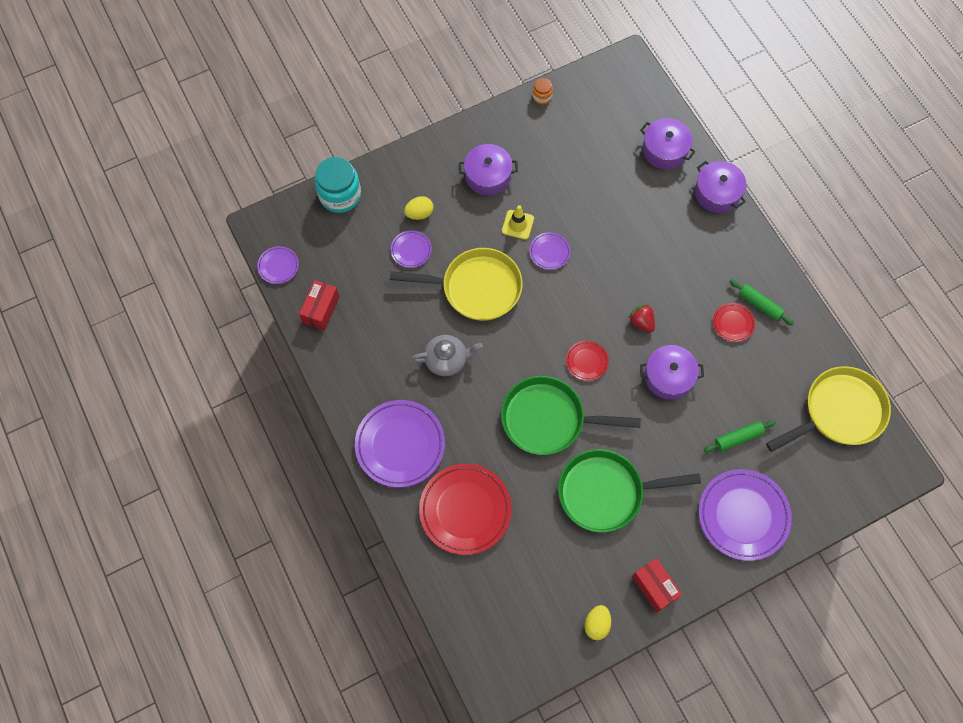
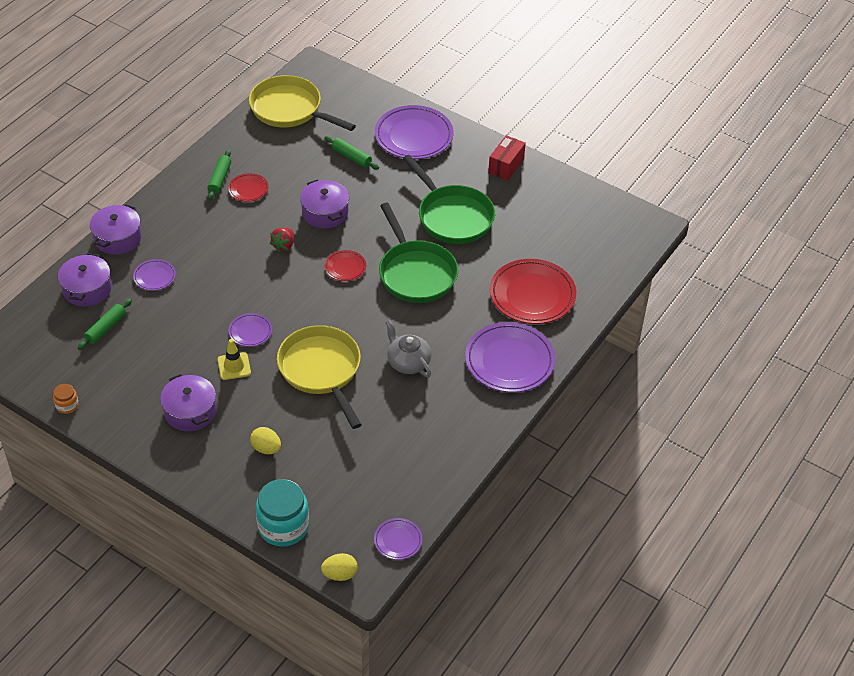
camera: 120 degrees left, 20 degrees down
(321, 310) = (422, 480): red box -> none
(411, 250) = (312, 437): purple plate -> purple plate (154, 277)
(596, 624) = (558, 187): yellow egg -> yellow egg (340, 574)
(611, 149) = (106, 328): none -> green rolling pin

